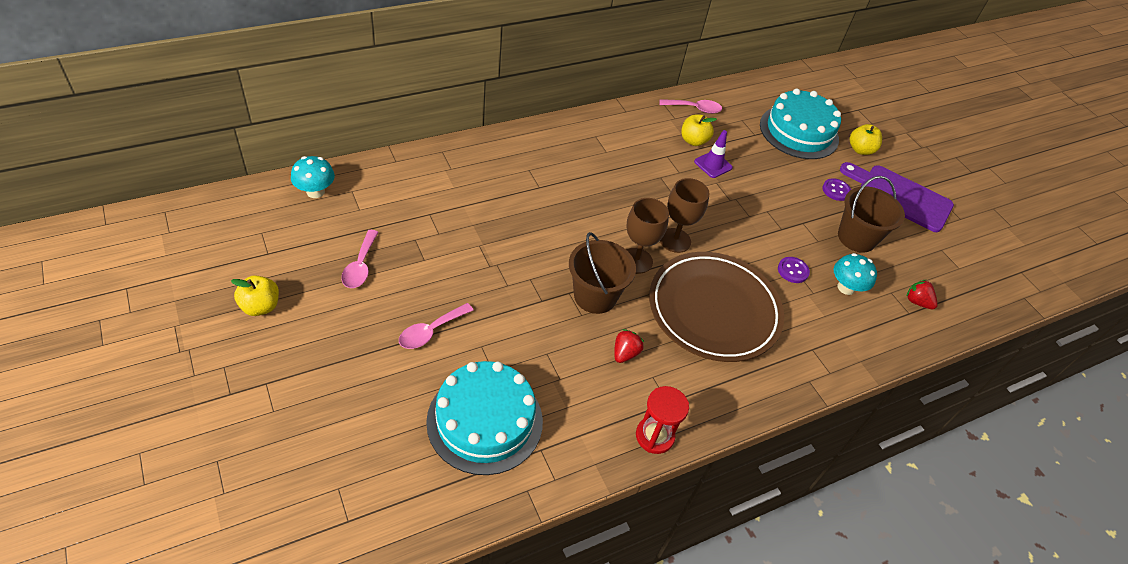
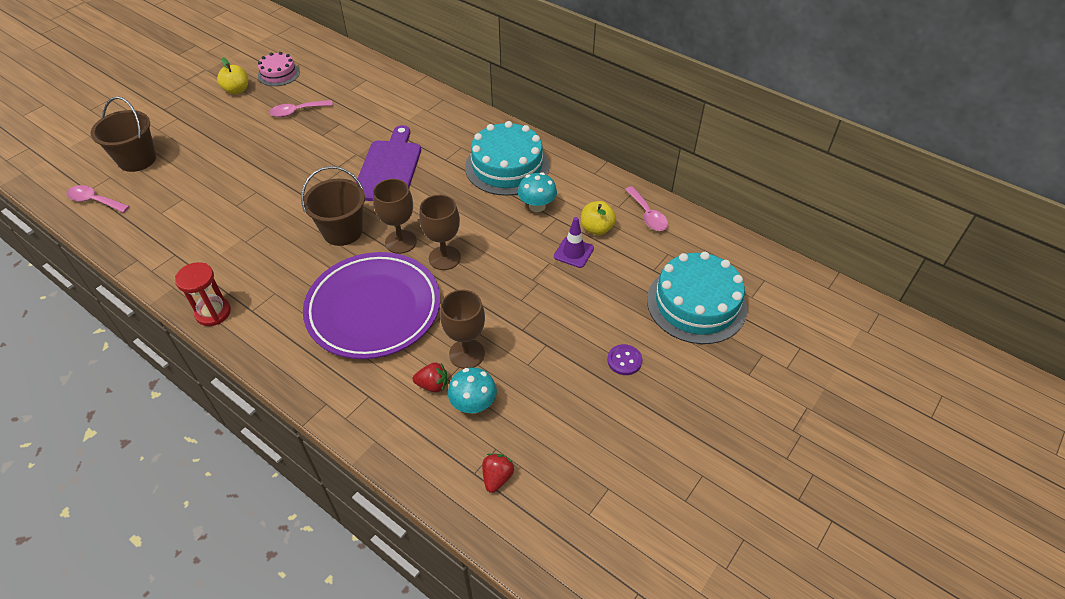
camera: 70 degrees right, 0 degrees up
(264, 257) = (279, 74): none -> pink cake
(315, 191) = (353, 66): turquoise mushroom -> turquoise mushroom (537, 206)
(430, 331) = (256, 164): pink spoon -> pink spoon (94, 201)
(485, 421) = (188, 218): turquoise cake -> turquoise cake (507, 166)
(625, 353) = (290, 268): red strawberry -> red strawberry (432, 385)
(713, 310) = (374, 309): brown plate -> purple plate
(793, 271) = (467, 354): purple button -> brown goblet
(856, 238) = (560, 397): brown bucket -> brown bucket (137, 160)
(860, 150) = (721, 367): yellow apple -> none
(900, 196) = (669, 425): purple cutting board -> purple cutting board (389, 168)

